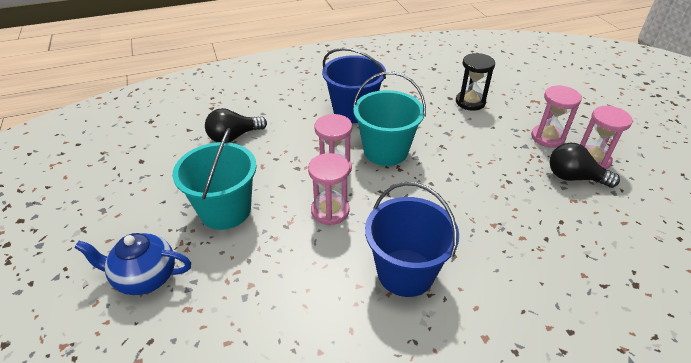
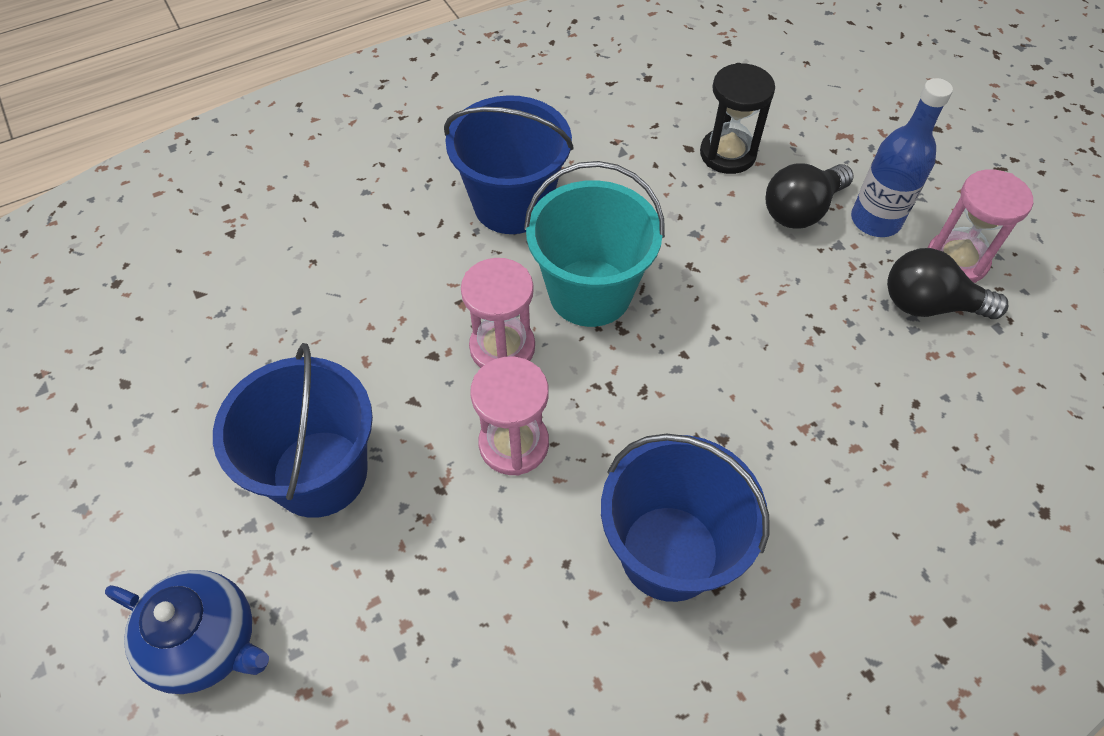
camera: 10 degrees left, 15 degrees up
(145, 277) = (208, 643): blue teapot -> blue teapot turned 150 degrees counterclockwise
(225, 210) = (320, 473): turquoise bucket -> blue bucket
(234, 137) = (294, 299): black light bulb -> black light bulb (801, 210)
(547, 137) = (875, 220): pink hourglass -> blue bottle

